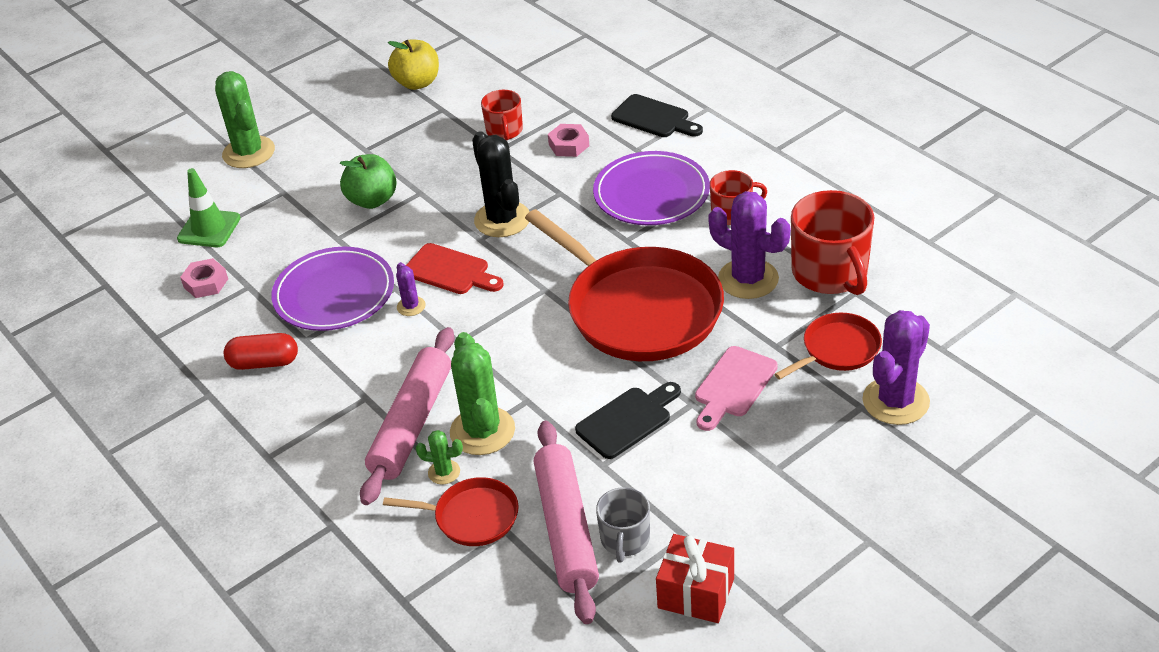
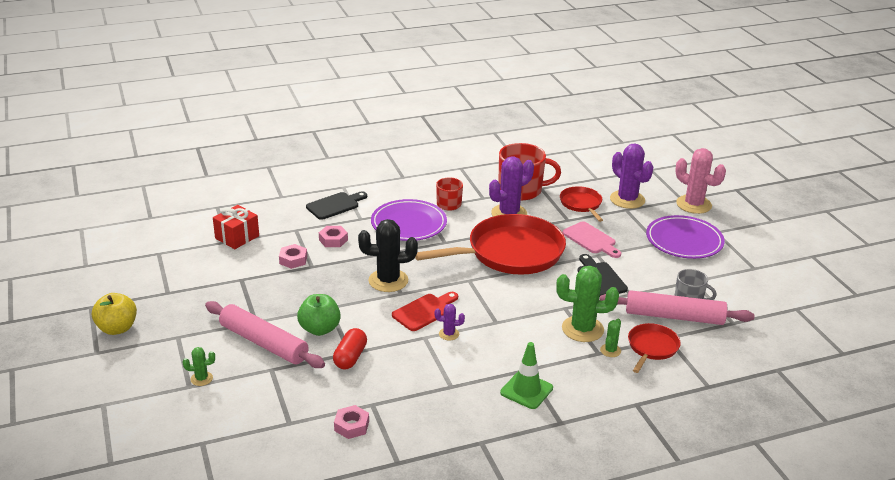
camera: 75 degrees left, 10 degrees down
(209, 228) = (284, 414): green traffic cone -> green traffic cone (526, 390)
(249, 152) = (201, 379): green cactus -> green cactus, size x0.48
(264, 363) = (464, 409): red capsule -> red capsule (350, 357)
(334, 294) = (411, 364): purple plate -> purple plate (684, 241)
(412, 424) = (562, 355): pink rolling pin -> pink rolling pin (264, 343)
(417, 83) = (196, 283): yellow apple -> yellow apple (117, 328)
(504, 131) = (293, 260): red mug -> pink nut
(696, 593) = (734, 287): red gift -> red gift (237, 237)
(946, 492) = (693, 204): none -> pink cactus

